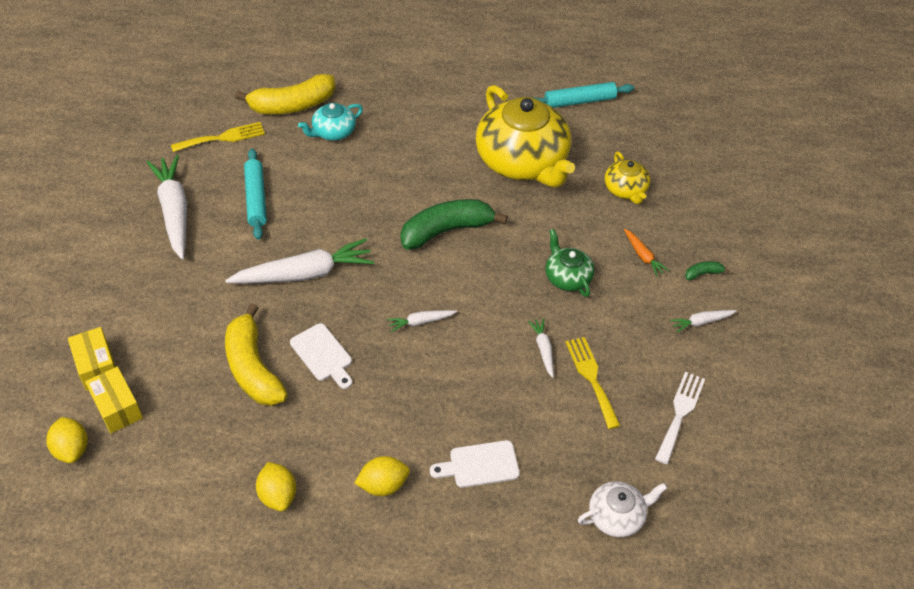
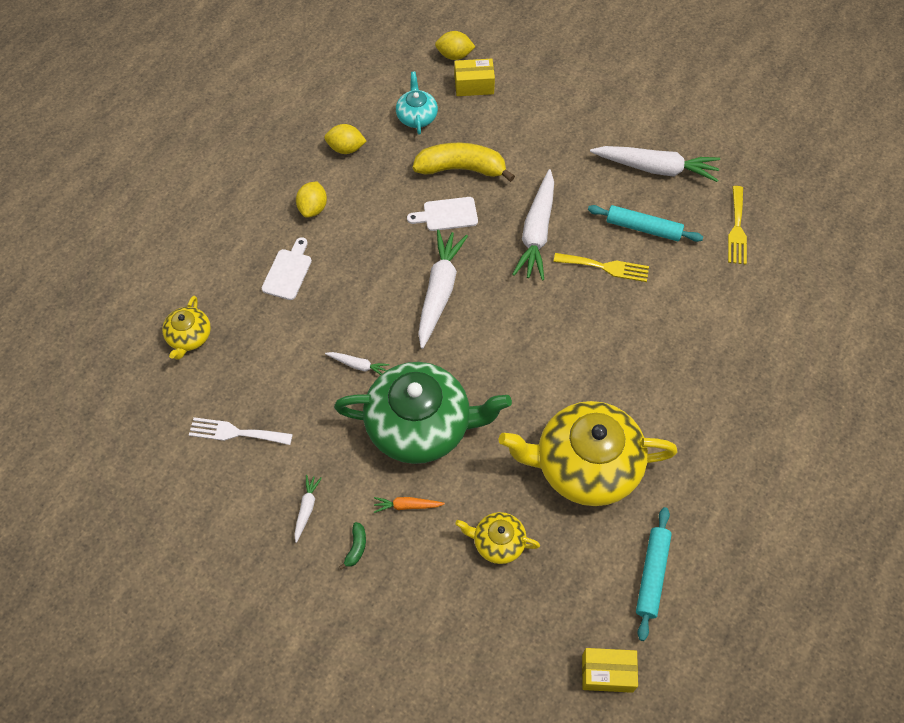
camera: 120 degrees right, 10 degrees up
(97, 367) = (517, 83): yellow box -> yellow box (607, 673)
(292, 105) = (761, 298): yellow banana -> none
(333, 132) = (706, 318): turquoise teapot -> turquoise teapot (416, 116)
(420, 322) = (439, 291): white carrot -> white carrot, size x2.15
(446, 230) = (529, 355): green banana -> none
(567, 277) = (420, 425): green teapot -> green teapot, size x2.12
(591, 378) = (309, 386): yellow fork -> yellow fork (605, 267)
(617, 516) = (189, 337): white teapot -> yellow teapot
(680, 413) = (235, 432): white fork -> white fork turned 135 degrees clockwise

